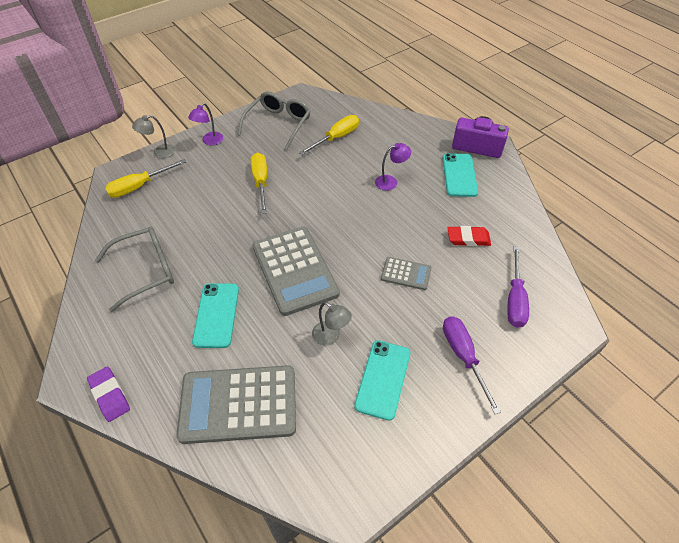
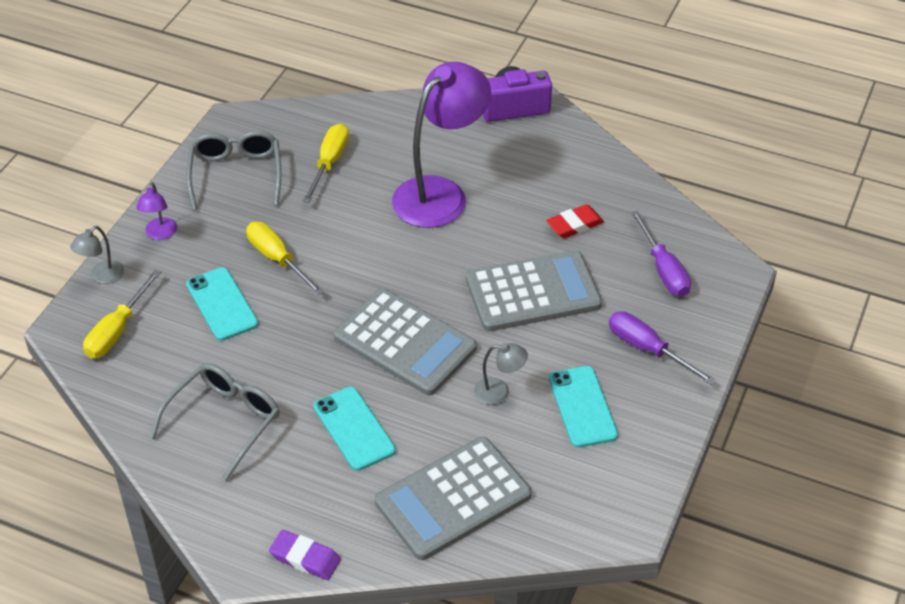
camera: 30 degrees left, 5 degrees down
(390, 181) = (440, 193): purple lamp -> purple lamp, size x2.37
(406, 274) = (533, 292): grey calculator -> grey calculator, size x2.05
(459, 175) = (516, 153): turquoise phone -> turquoise phone (221, 304)

